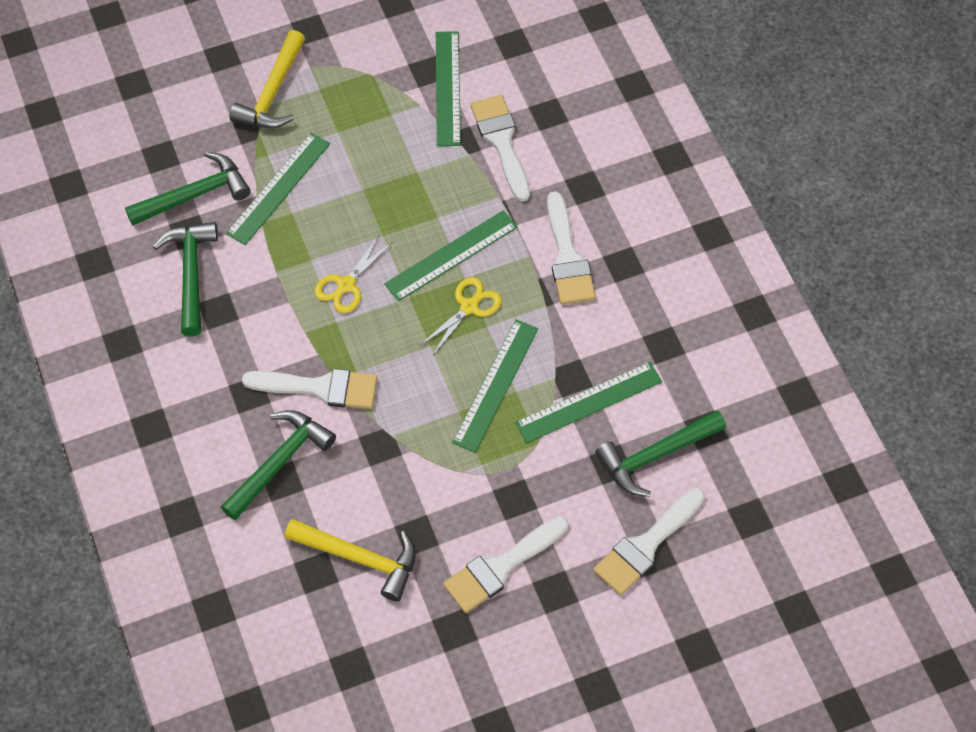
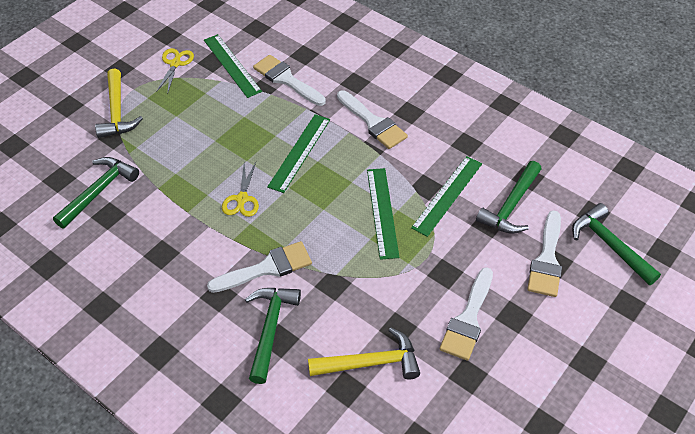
camera: 30 degrees left, 10 degrees down
(191, 274) = (126, 240): green hammer -> green hammer (609, 245)
(278, 188) = (156, 163): green ruler -> none
(469, 307) = (332, 176): yellow scissors -> yellow scissors (175, 64)

